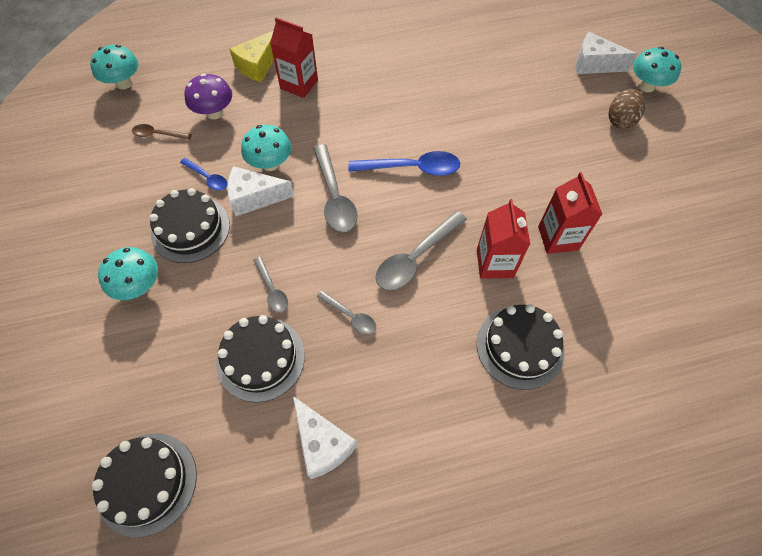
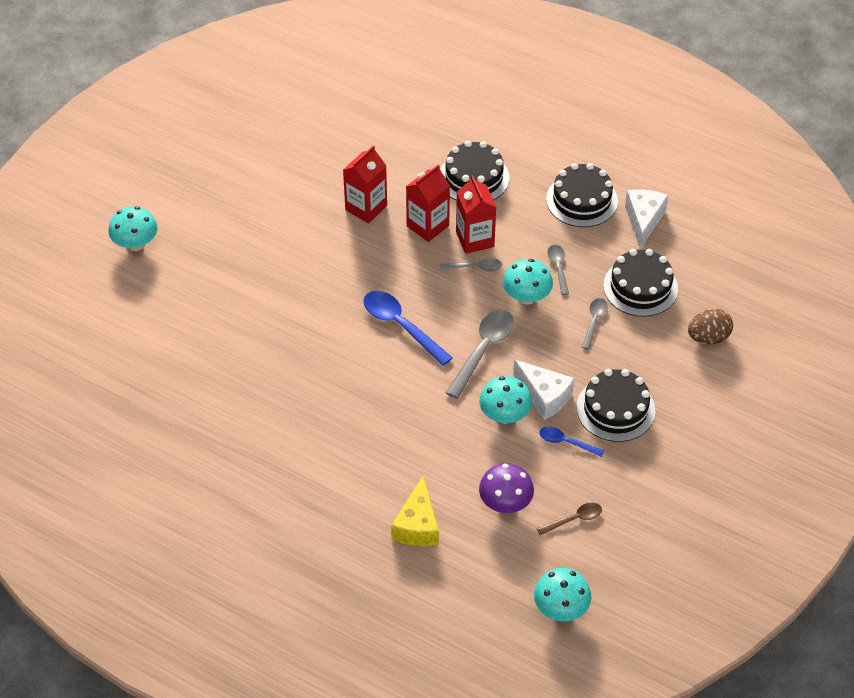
camera: 135 degrees left, 10 degrees down
(139, 286) = (687, 394): turquoise mushroom -> turquoise mushroom (526, 297)
(147, 483) = (763, 275): black cake -> black cake (581, 200)
(158, 135) = (574, 519): brown spoon -> brown spoon turned 75 degrees counterclockwise
(207, 178) = (566, 442): blue spoon -> blue spoon turned 60 degrees counterclockwise
(258, 65) = (417, 525): yellow cheese -> yellow cheese turned 105 degrees clockwise
(299, 84) = (403, 473): red carton -> red carton (475, 239)
(415, 258) = (475, 267): grey spoon -> grey spoon, size x0.56
(594, 64) = (142, 291): white cheese -> none
(620, 120) = (200, 238): brown egg -> brown egg (708, 337)

